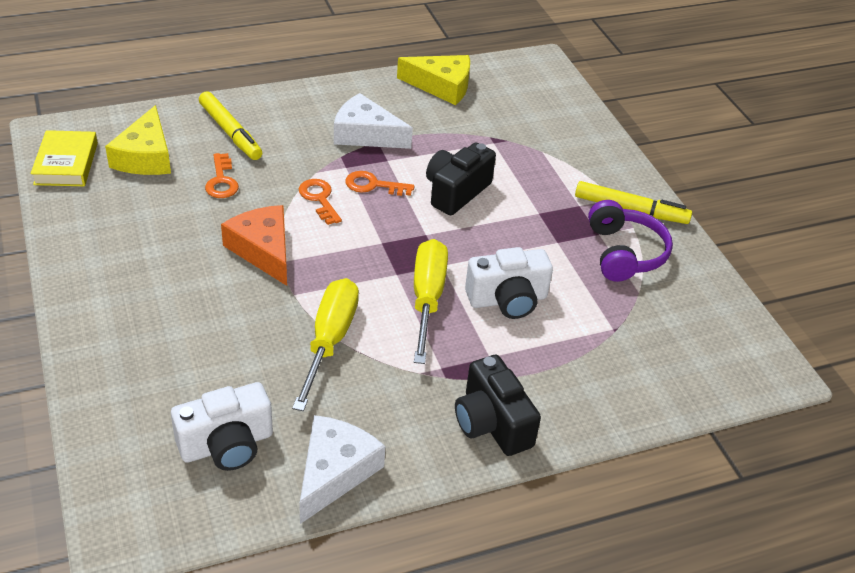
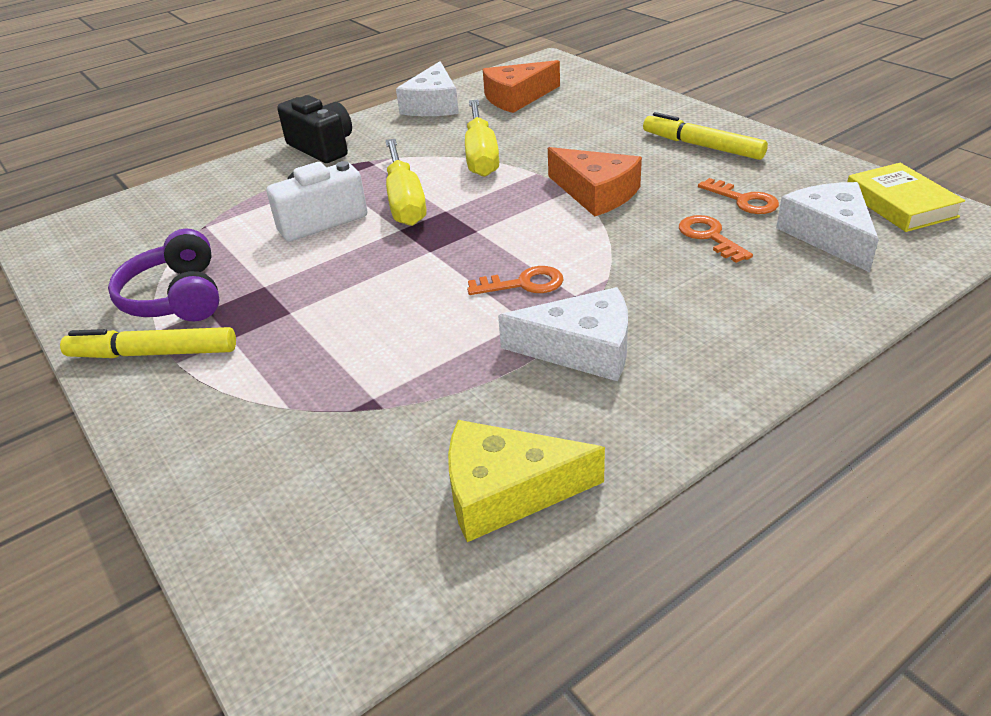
camera: 170 degrees right, 5 degrees down
(145, 156) = (829, 235): yellow cheese -> white cheese
(227, 445) = (517, 98): white camera -> orange cheese
(230, 132) = (769, 293): yellow marker -> yellow marker (702, 146)
(319, 199) = (578, 251): orange key -> orange key (743, 200)
(456, 192) = (410, 307): black camera -> none

